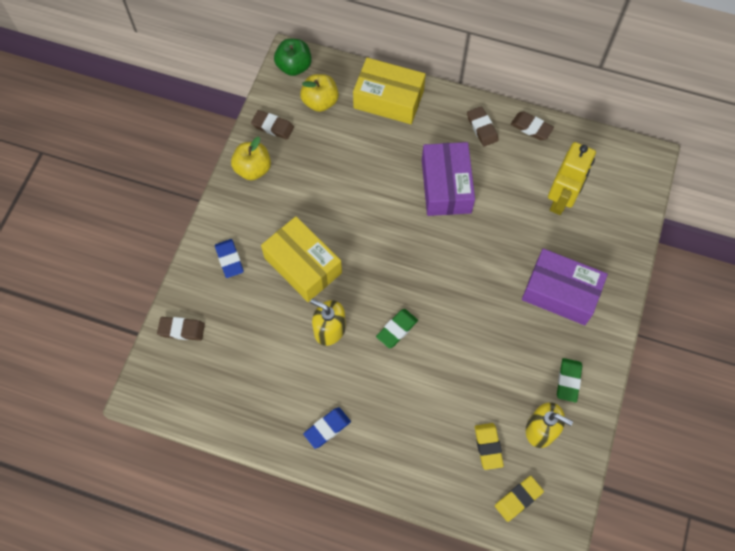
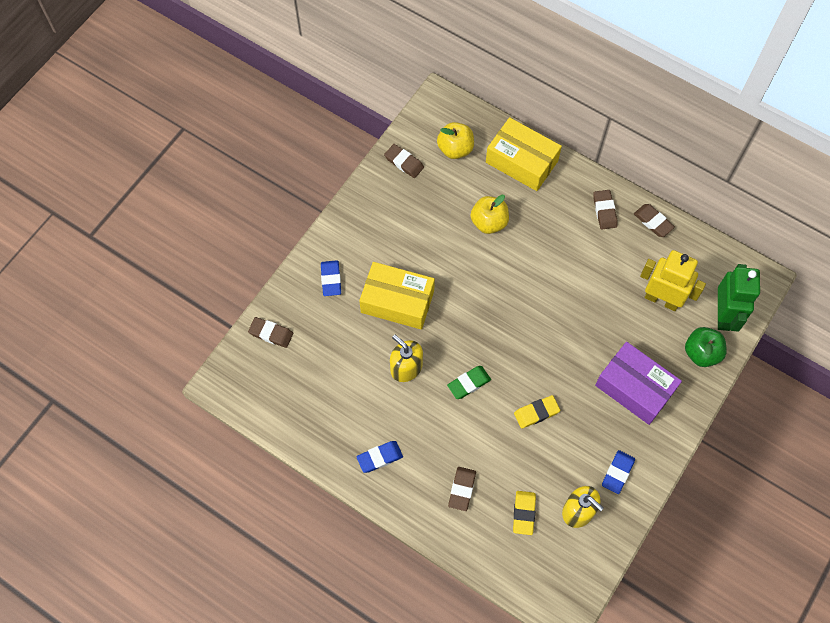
camera: 15 degrees right, 0 degrees up
(253, 169) = (375, 199): yellow apple -> yellow apple (489, 222)
(294, 66) = (439, 109): green apple -> green apple (701, 353)
(303, 265) = (397, 301): yellow box -> yellow box turned 45 degrees counterclockwise
(419, 439) = (462, 489): none -> brown eraser
(446, 186) = (553, 259): purple box -> none
(518, 499) = (538, 568): yellow eraser -> yellow eraser (536, 413)
(561, 200) = (662, 299): yellow robot -> yellow robot turned 105 degrees counterclockwise
(568, 381) = (617, 472): green eraser -> blue eraser
(624, 200) = (724, 315): none -> green robot

